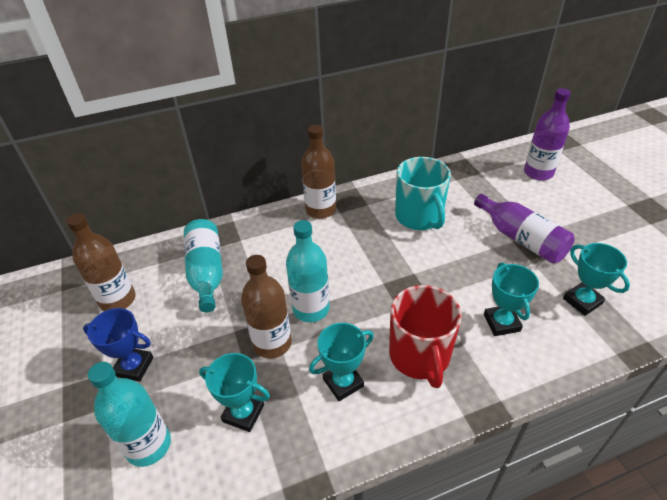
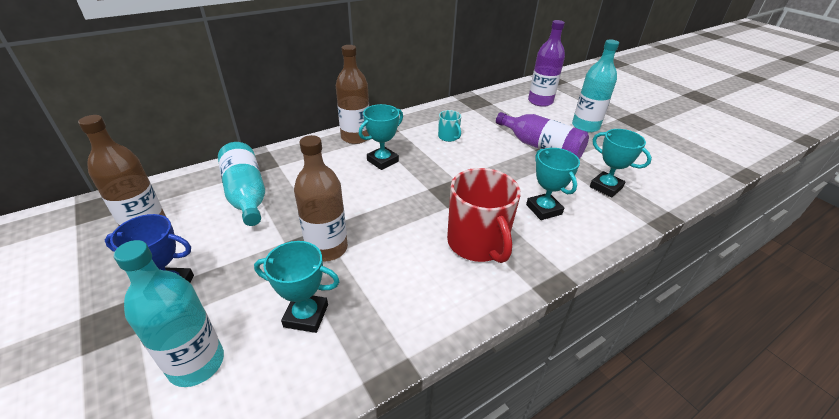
camera: 15 degrees left, 5 degrees down
(311, 309) = (362, 215): turquoise bottle -> turquoise bottle (585, 126)
(343, 382) = (408, 274): turquoise trophy -> turquoise trophy (382, 161)
(419, 217) = (448, 137): turquoise mug -> turquoise mug, size x0.47

